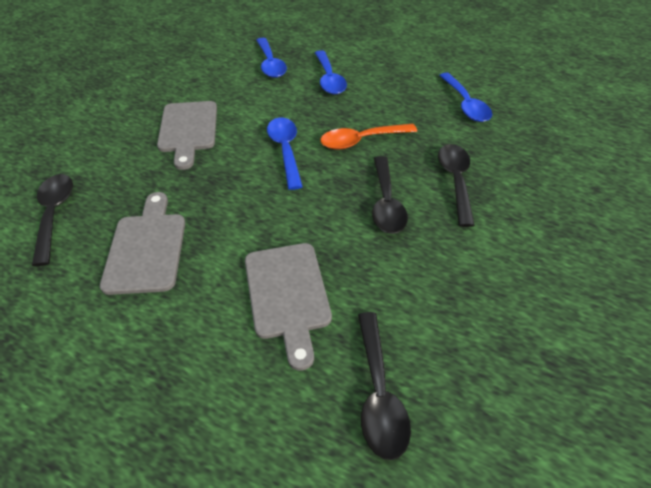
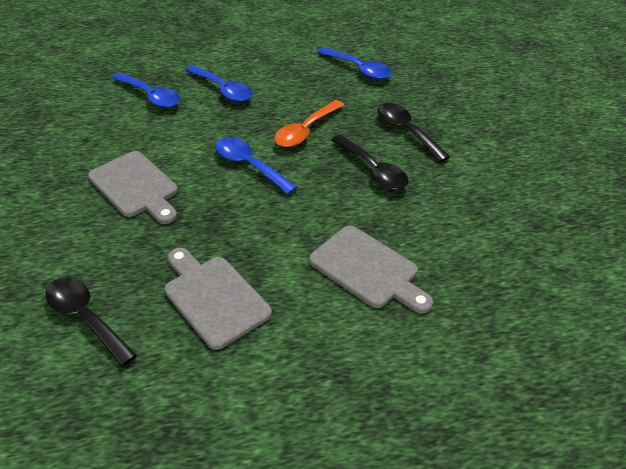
camera: 35 degrees left, 5 degrees down
(378, 393) = (490, 294): black spoon -> none

